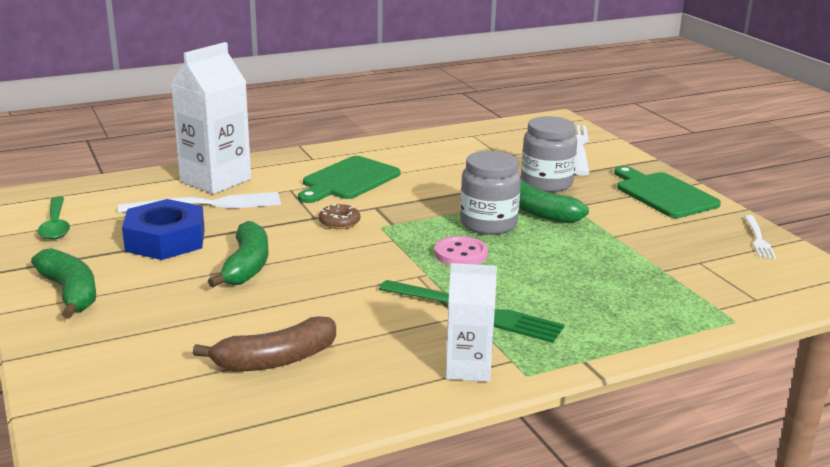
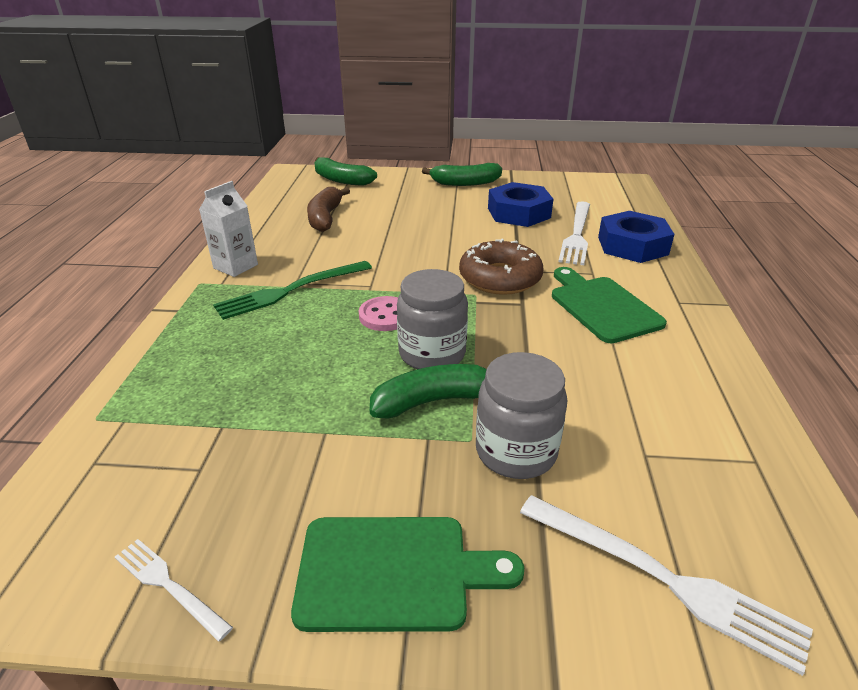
camera: 120 degrees right, 10 degrees up
(56, 225) = (569, 187): green spoon -> none
(215, 180) = (632, 245): white carton -> blue nut
(246, 266) = (452, 230): green banana -> green banana (341, 180)
(339, 222) = (500, 278): brown donut -> brown donut, size x2.06

